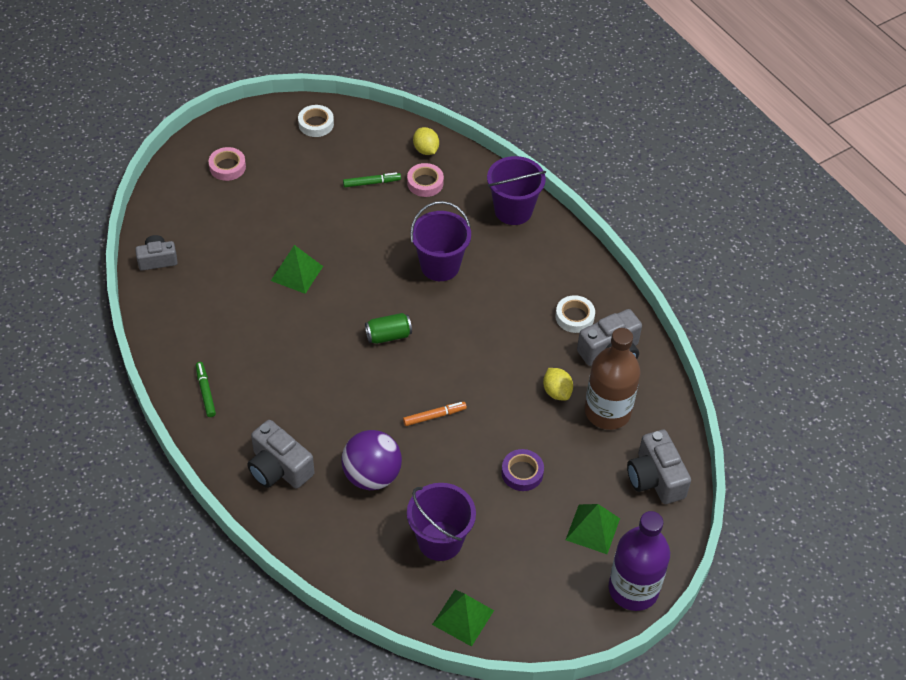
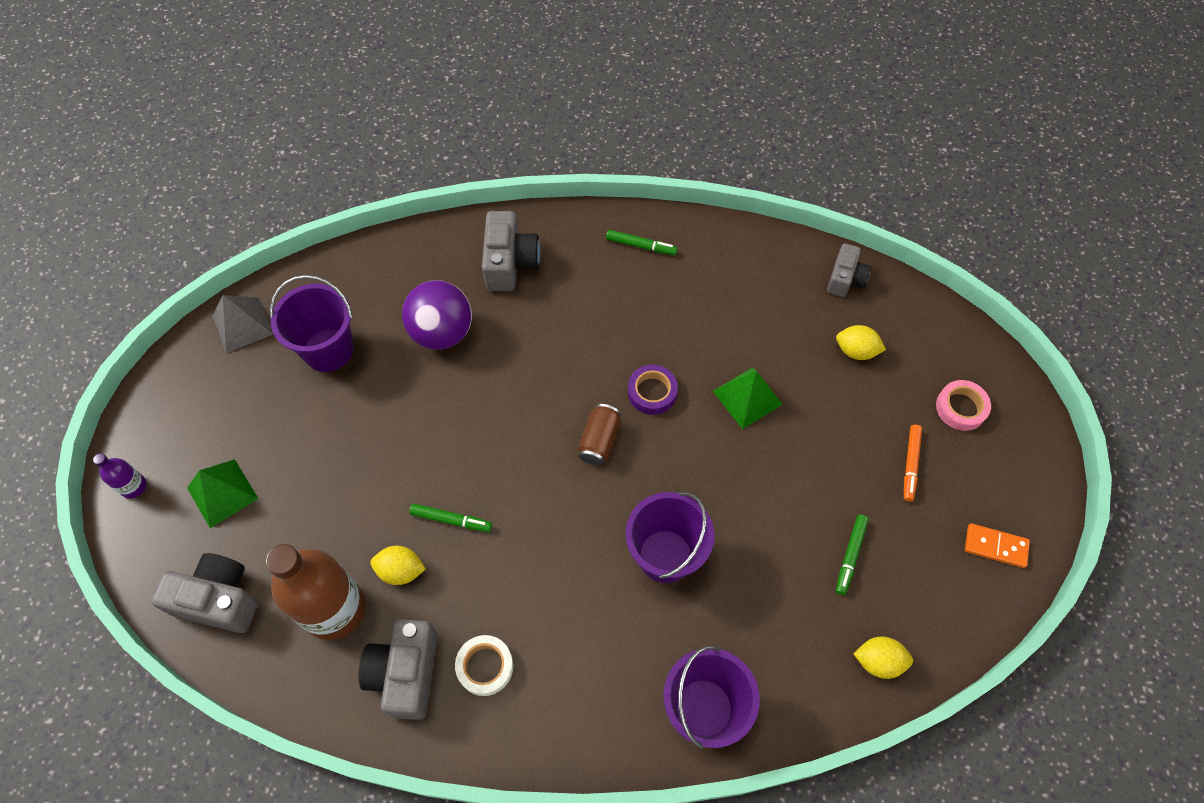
camera: 125 degrees right, 10 degrees up
(218, 232) = (856, 351): none -> yellow lemon
(279, 468) = (510, 263): grey camera -> grey camera turned 105 degrees clockwise
(316, 124) = (995, 546): white tape -> orange domino
(388, 335) = (599, 441): green can -> brown can
(425, 183) = (815, 622): pink tape -> none
(434, 416) = (465, 426): orange marker -> orange marker (910, 464)
(463, 617) = (243, 325): green pyramid -> grey pyramid
(504, 385) = (451, 520): none -> green marker
(522, 473) = (336, 468): purple tape -> purple tape (652, 392)
(633, 589) = (133, 486): purple bottle -> purple bottle, size x0.44

